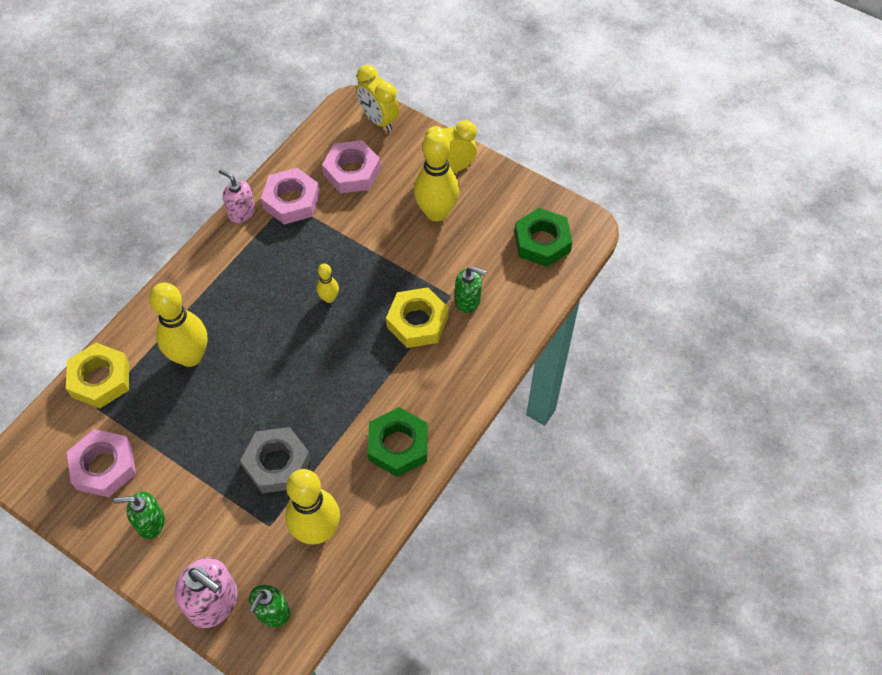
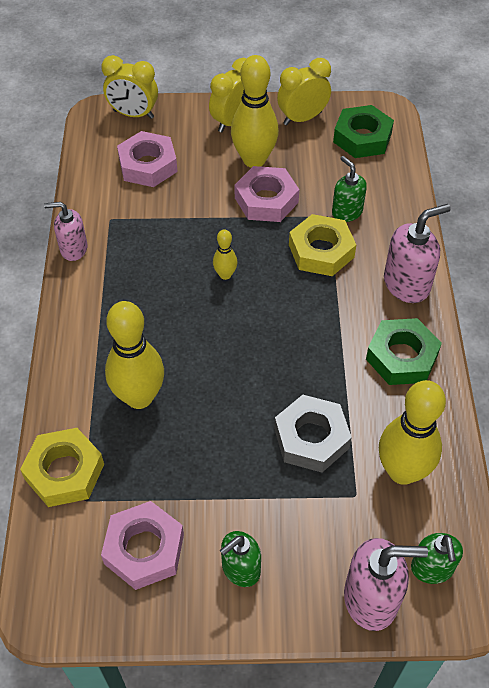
camera: 35 degrees left, 5 degrees down
(291, 201) = (113, 215): pink nut -> pink nut (266, 200)
(458, 390) = (407, 284): none -> pink soap dispenser
(468, 300) = (346, 212): green soap dispenser -> green soap dispenser turned 105 degrees counterclockwise
(508, 196) = (302, 118): none -> yellow clock

